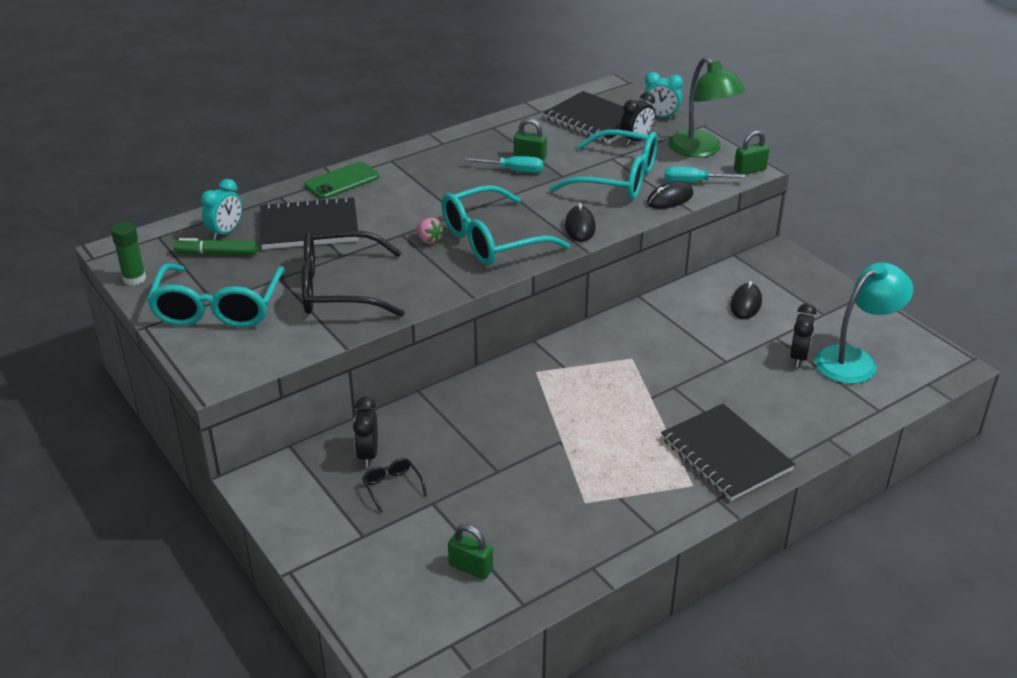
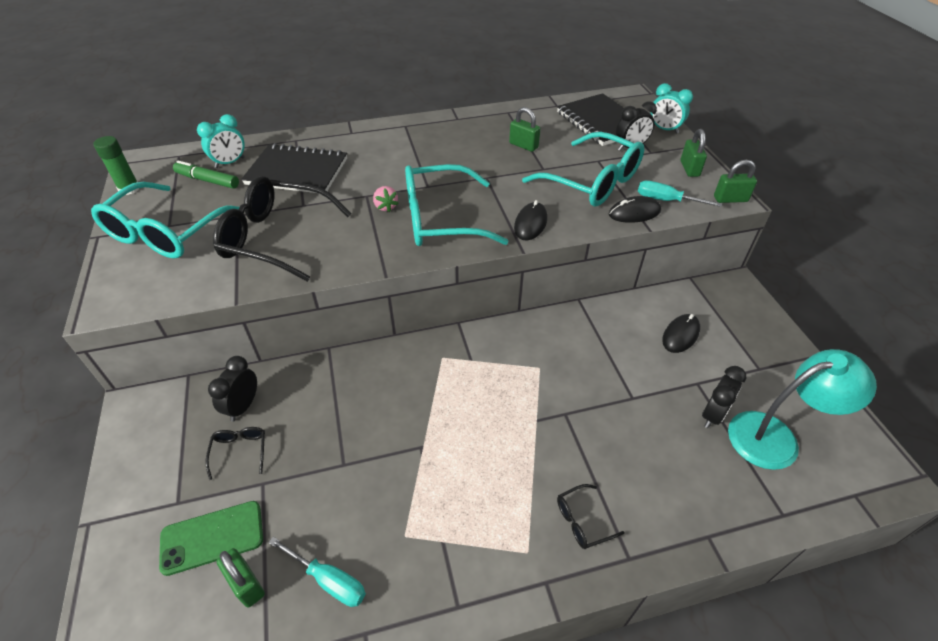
camera: 20 degrees right, 10 degrees up
(342, 181) = (353, 136): green phone -> green phone (212, 537)
(513, 171) = (502, 155): turquoise screwdriver -> turquoise screwdriver (328, 580)
(701, 150) = (689, 169): green lamp -> green padlock
(725, 455) = (582, 521): black notebook -> black glasses

